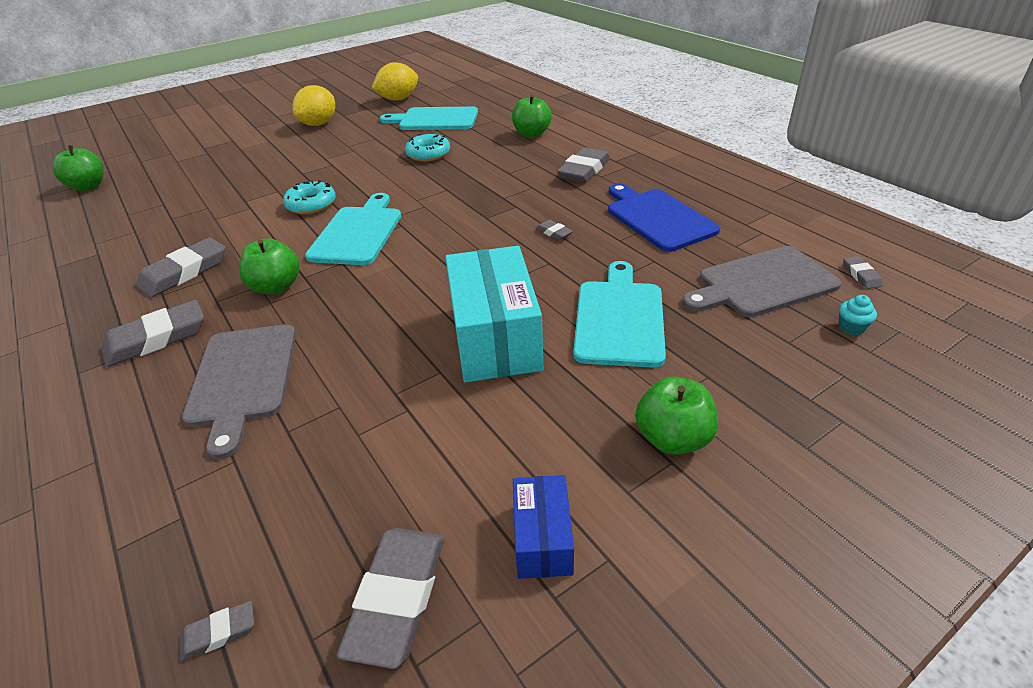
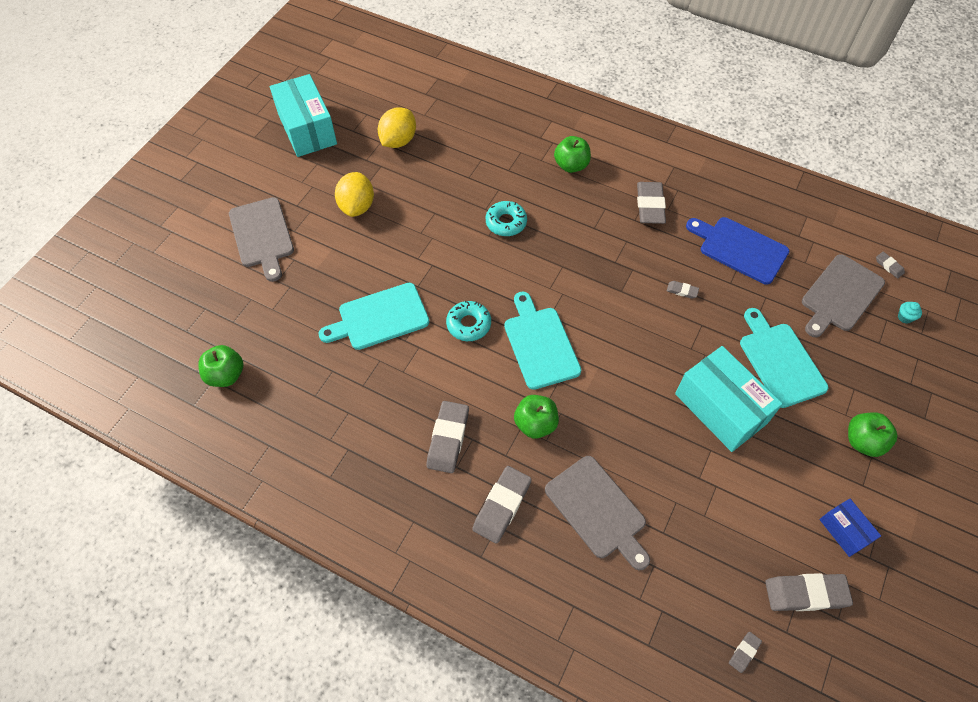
camera: 30 degrees left, 20 degrees up
(230, 125) = (262, 235): none -> grey cutting board
(339, 84) = (307, 129): none -> turquoise box
(397, 597) = (806, 593): grey eraser -> grey eraser turned 75 degrees counterclockwise
(435, 120) = (466, 167): turquoise cutting board -> turquoise cutting board (379, 318)

